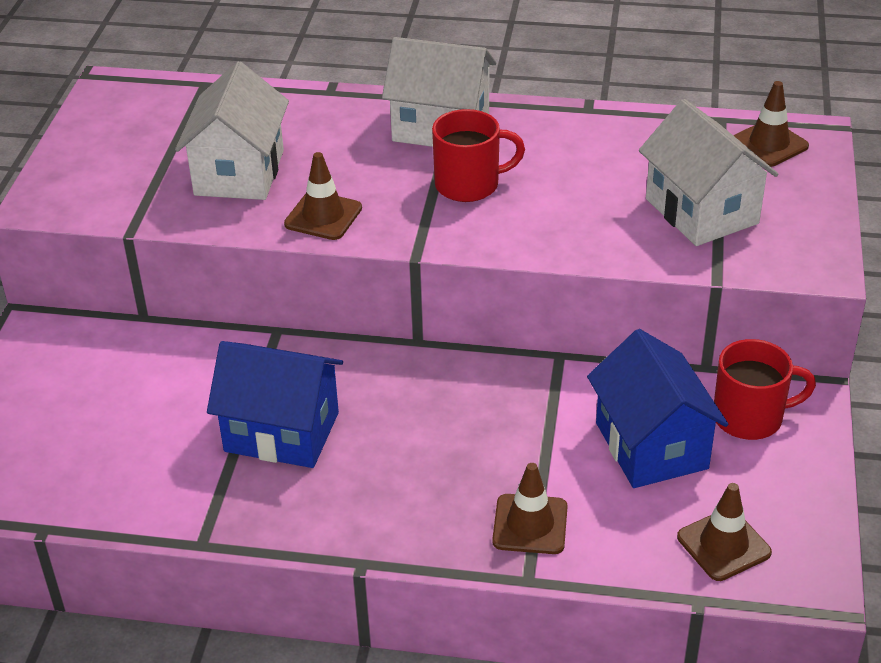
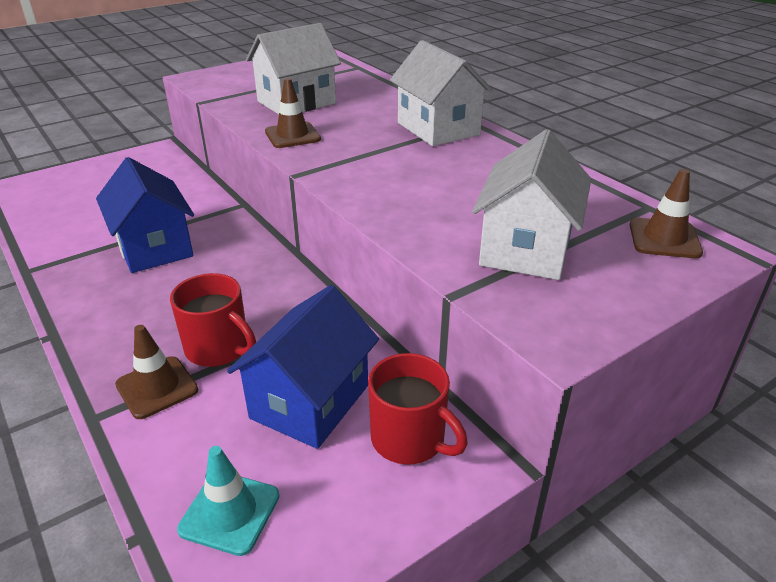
camera: 45 degrees right, 5 degrees down
(469, 185) = (397, 159): red mug -> red mug (218, 348)
(723, 545) = (230, 512): brown traffic cone -> turquoise traffic cone

